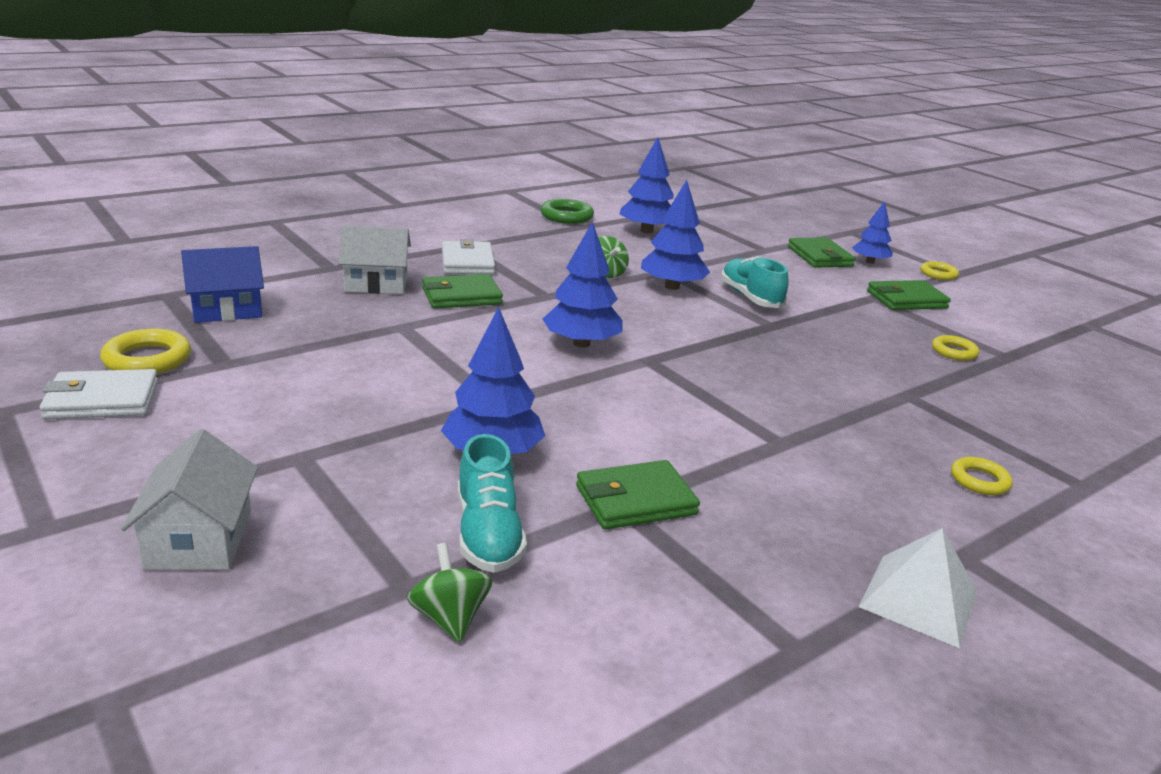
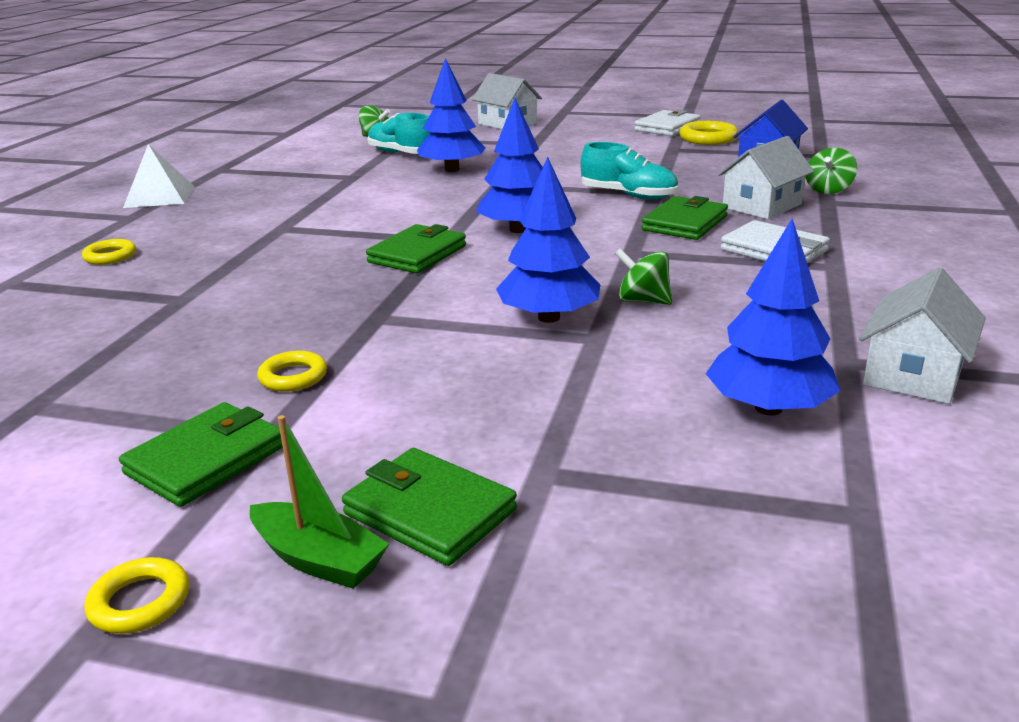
camera: 145 degrees right, 0 degrees up
(296, 272) = (828, 190): none -> green spinning top
(566, 216) = (913, 374): green ring -> white house
(635, 500) = (347, 180): green wallet -> green wallet (417, 254)
(750, 297) = (442, 346): turquoise shoe -> turquoise shoe (628, 195)
(869, 261) = (318, 559): blue tree -> green boat
(954, 352) = (120, 378): yellow ring -> yellow ring (293, 377)

